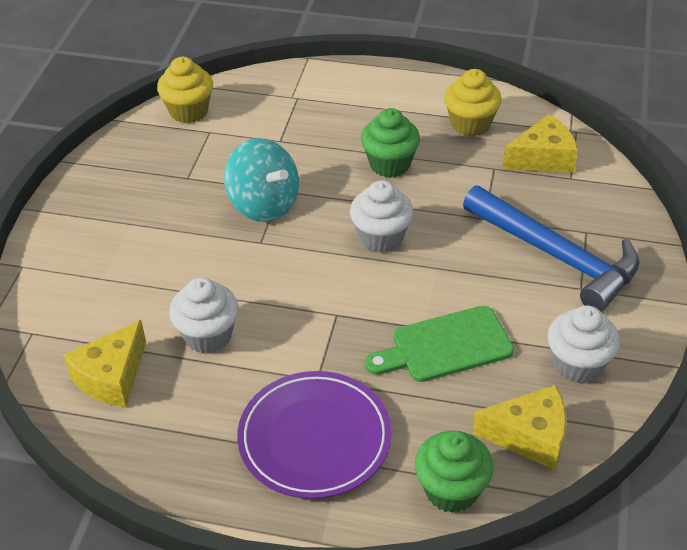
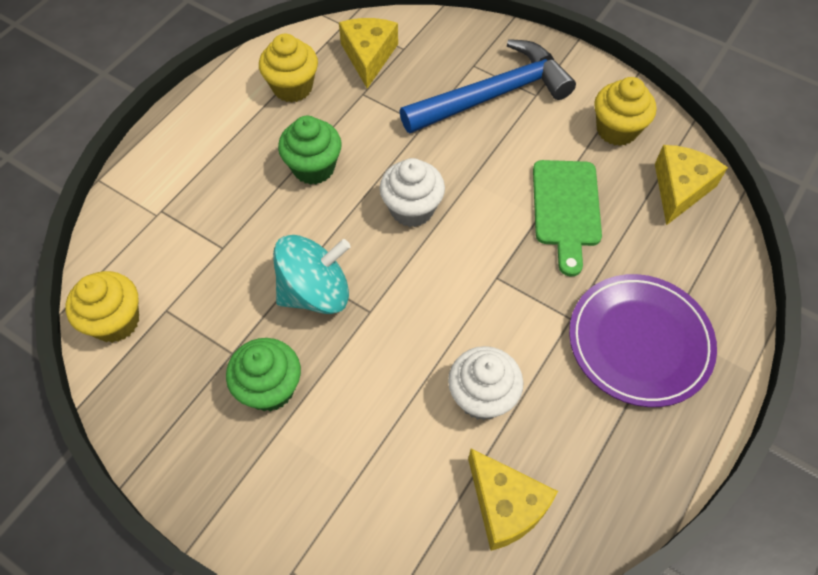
camera: 70 degrees left, 15 degrees up
(451, 490) = (720, 260): green cupcake -> green cupcake (270, 388)
(577, 364) = (616, 130): white cupcake -> yellow cupcake

